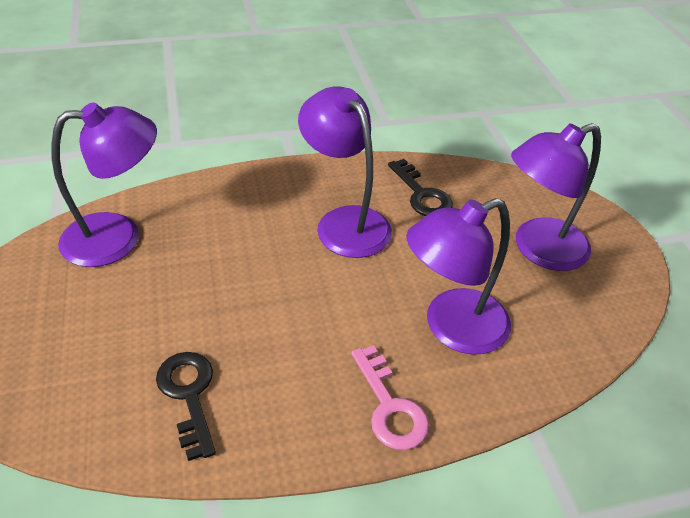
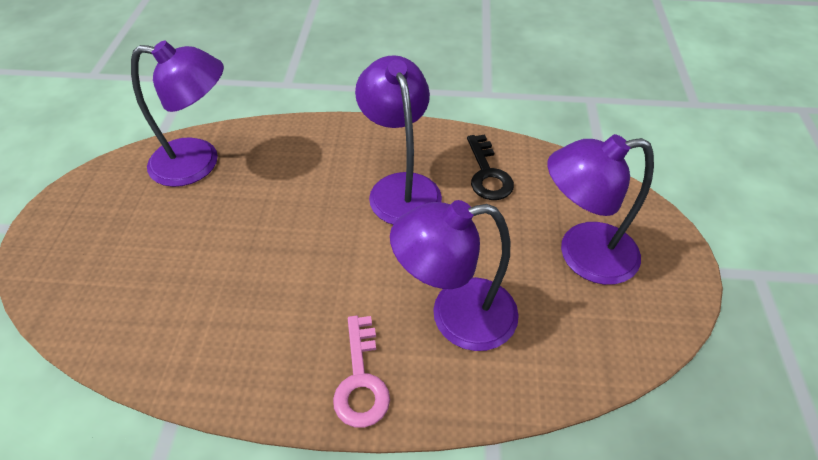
camera: 20 degrees right, 5 degrees up
(189, 395) = (192, 322): black key -> none

